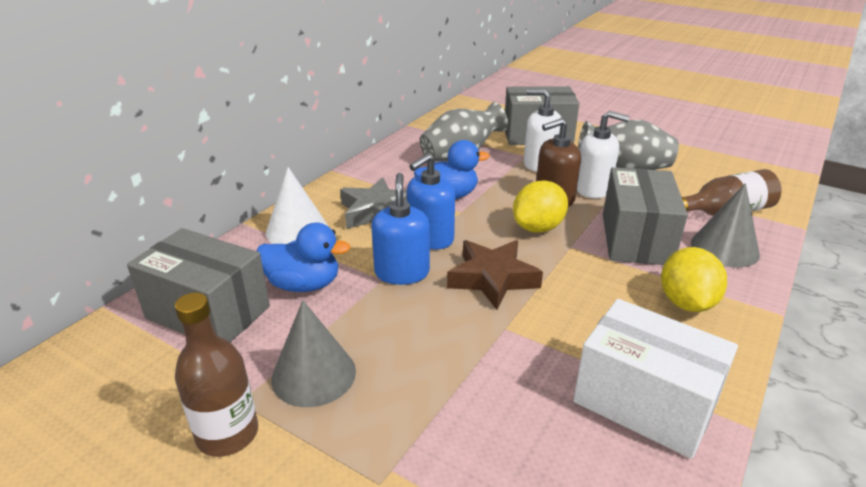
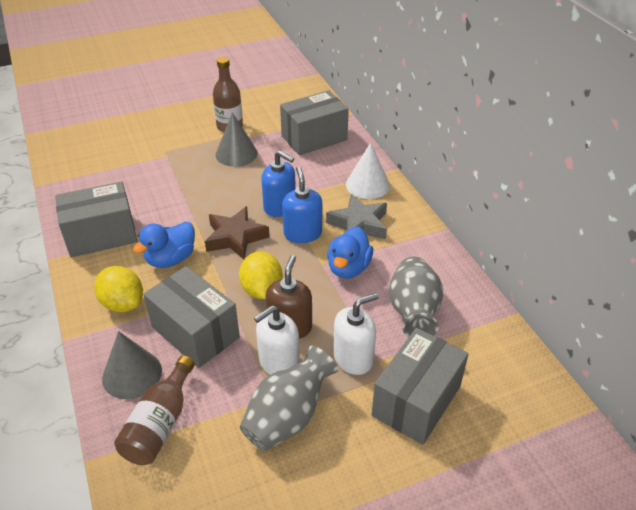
camera: 125 degrees right, 10 degrees up
(304, 285) = (306, 170): blue duck -> blue duck (171, 259)
(644, 402) = (101, 235): white box -> grey box

